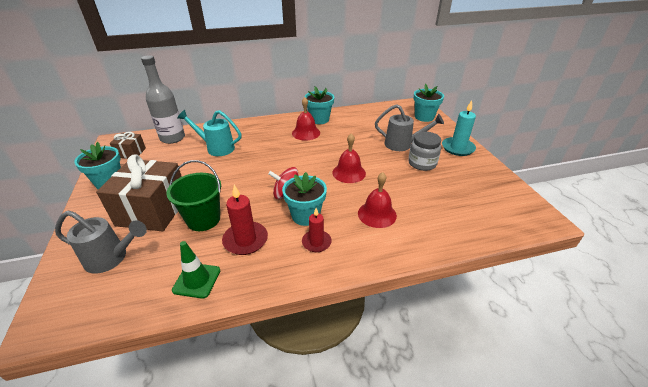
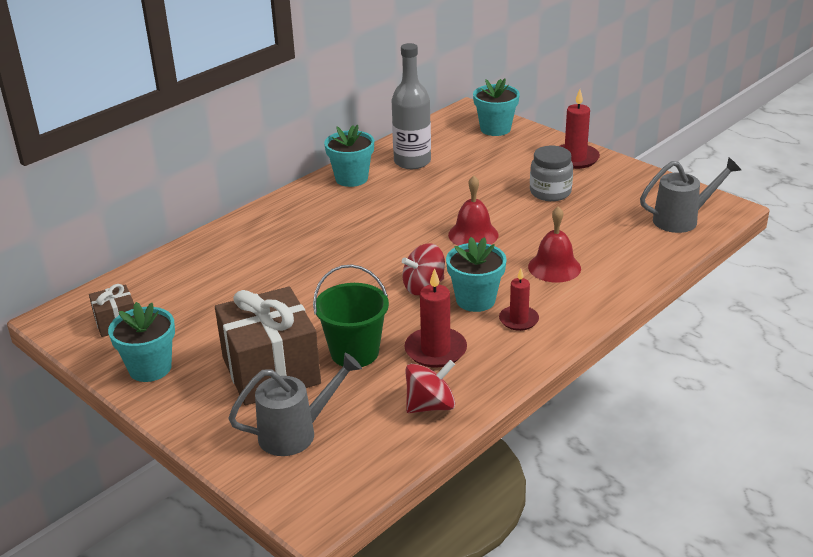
camera: 30 degrees left, 5 degrees down
(172, 138) = (153, 280): grey bottle -> grey bottle (412, 161)
(197, 280) = (430, 406): green traffic cone -> red spinning top
(216, 148) = (247, 268): turquoise watering can -> none
(306, 133) = (355, 204): red bell -> none
(402, 145) = (504, 176): grey watering can -> grey watering can (682, 219)
(457, 148) = (575, 158): turquoise candle -> red candle

